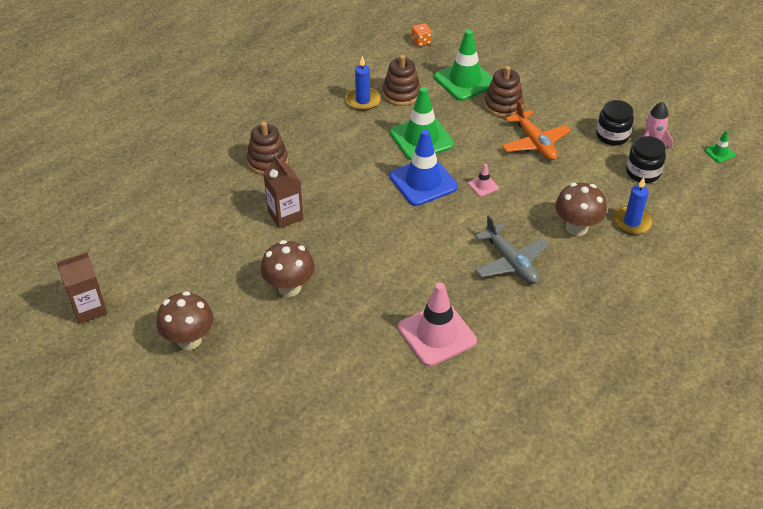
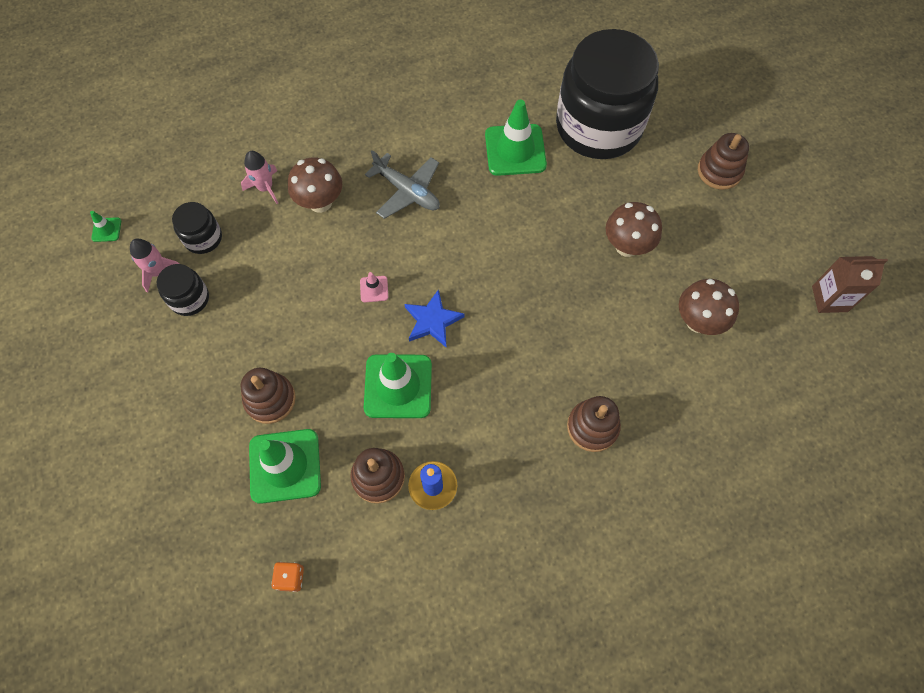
camera: 155 degrees left, 20 degrees up
(189, 340) = (736, 228): brown mushroom -> brown mushroom (698, 321)
(220, 390) = (719, 171): none -> brown stacking toy
(285, 215) = (600, 336): brown carton -> none
(365, 390) = (598, 126): none -> black jar
(423, 182) = (432, 321): blue traffic cone -> blue star
(437, 334) = (515, 150): pink traffic cone -> green traffic cone
(511, 262) = (407, 191): grey plane -> grey plane turned 135 degrees clockwise
(535, 143) = (279, 324): orange plane -> none
(632, 222) = (265, 188): blue candle -> pink rocket

